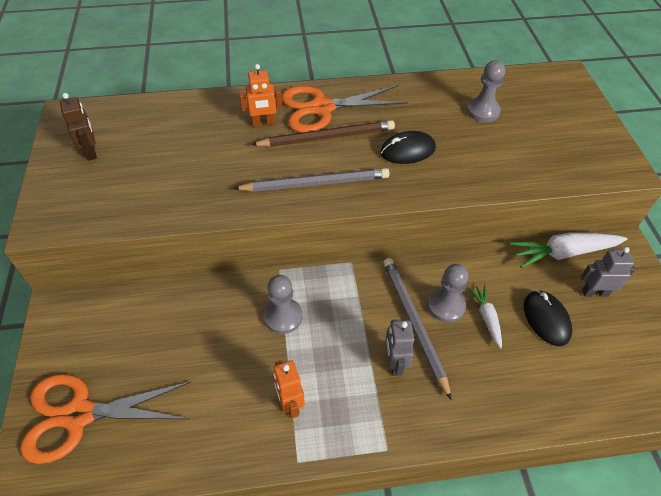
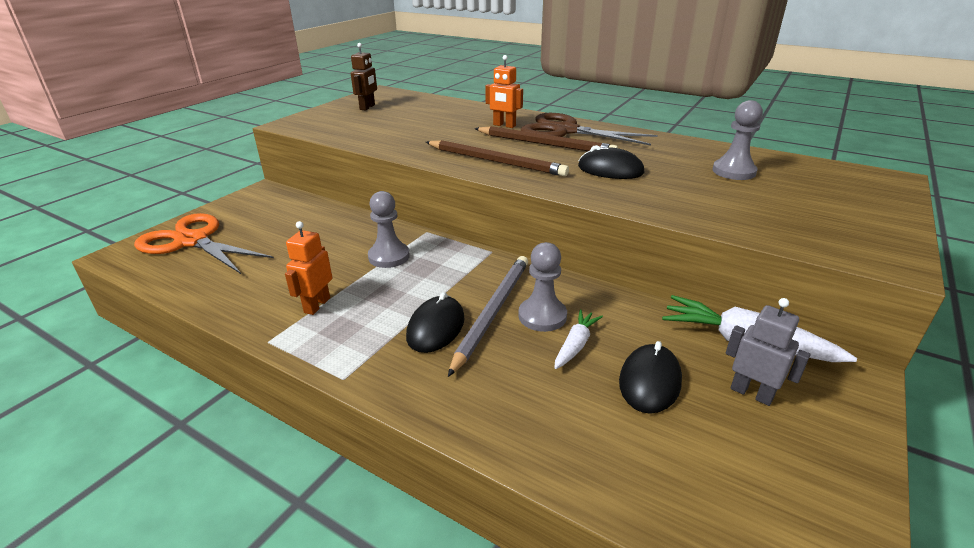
camera: 40 degrees right, 20 degrees down
(315, 183) = (495, 161): grey pencil -> brown pencil
(322, 108) = (565, 131): orange scissors -> brown scissors
(394, 363) = (436, 327): grey robot -> black mouse

